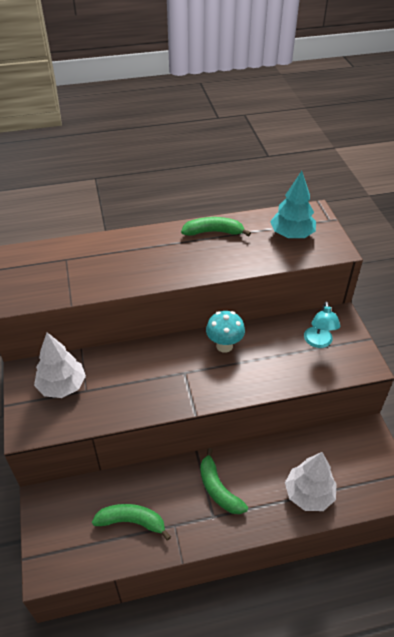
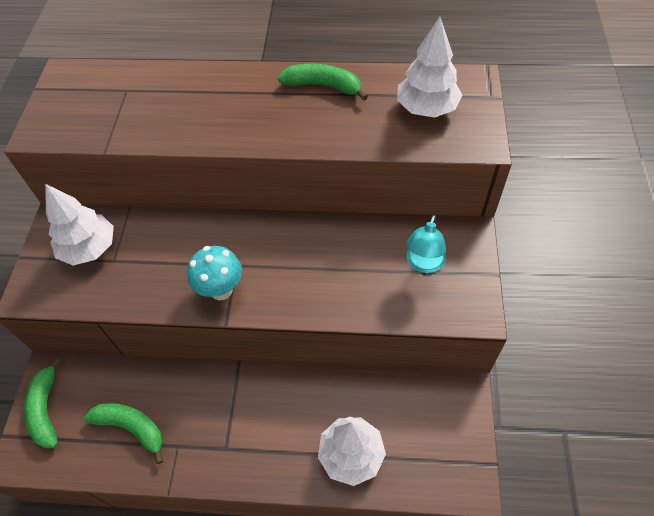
camera: 20 degrees right, 10 degrees up
(218, 489) = (245, 416): green banana -> green banana (46, 409)
(224, 346) = (299, 241): turquoise mushroom -> turquoise mushroom (221, 290)
(292, 235) = (426, 108): turquoise tree -> white tree

